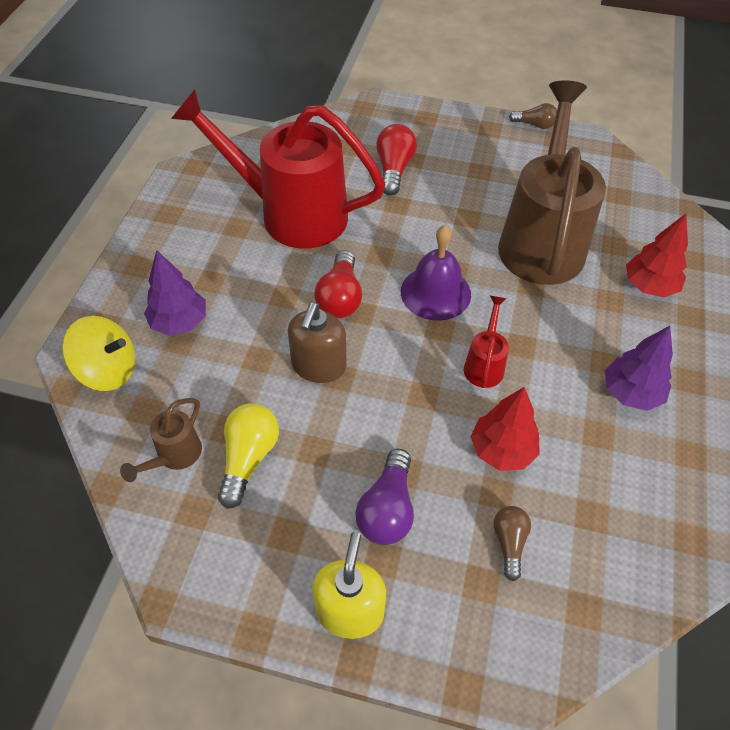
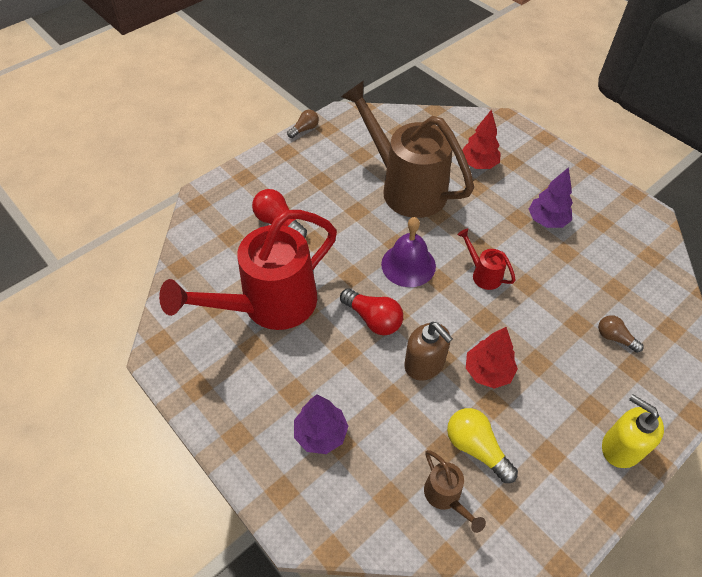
camera: 55 degrees left, 0 degrees up
(108, 370) = (333, 509): yellow spinning top -> none
(387, 509) = (560, 387): purple light bulb -> none
(502, 450) = (550, 303): red tree -> red tree (488, 371)

